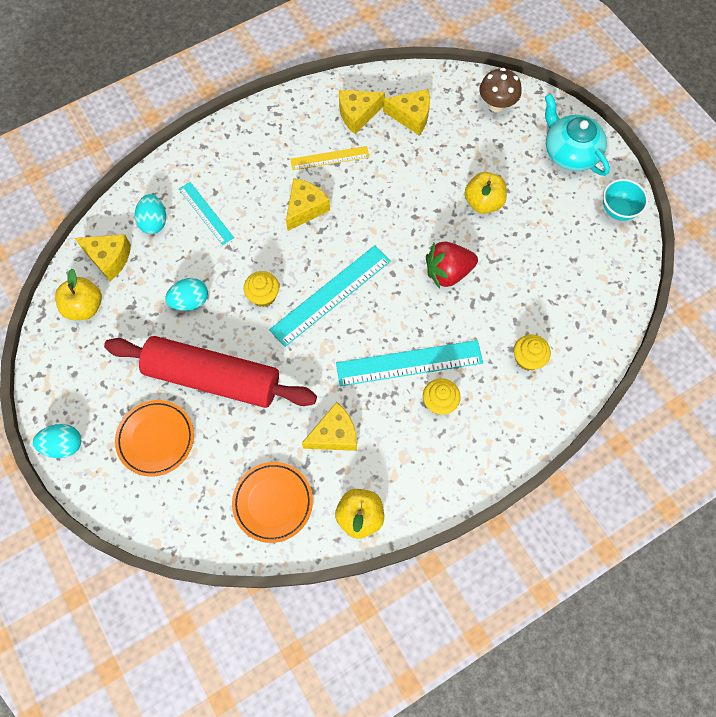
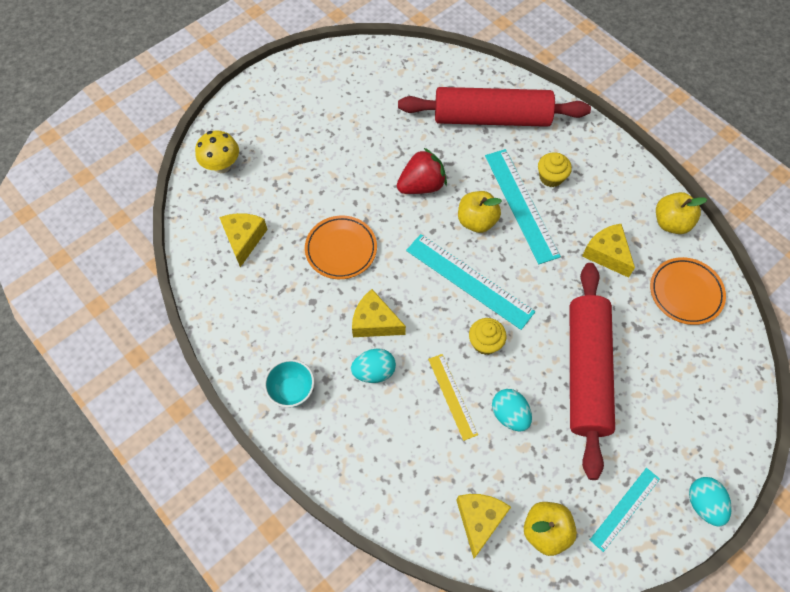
camera: 100 degrees left, 5 degrees down
(154, 222) = (422, 480): turquoise egg -> turquoise egg (374, 371)
(156, 439) = (665, 411): orange plate -> orange plate (341, 249)
(206, 213) = (399, 424): turquoise ruler -> turquoise ruler (625, 509)
(330, 158) = (308, 309): yellow ruler -> yellow ruler (452, 396)
(357, 114) = (246, 291): yellow cheese -> none
(448, 272) = (421, 185): red strawberry -> red strawberry turned 90 degrees counterclockwise
(483, 202) = (340, 165): yellow apple -> yellow apple (476, 221)
(496, 105) = (222, 166): brown mushroom -> yellow mushroom
(527, 358) = (491, 118): yellow cupcake -> red rolling pin
(569, 152) = (272, 103): turquoise teapot -> none
(618, 210) = (330, 65): turquoise bowl -> turquoise bowl (292, 391)

